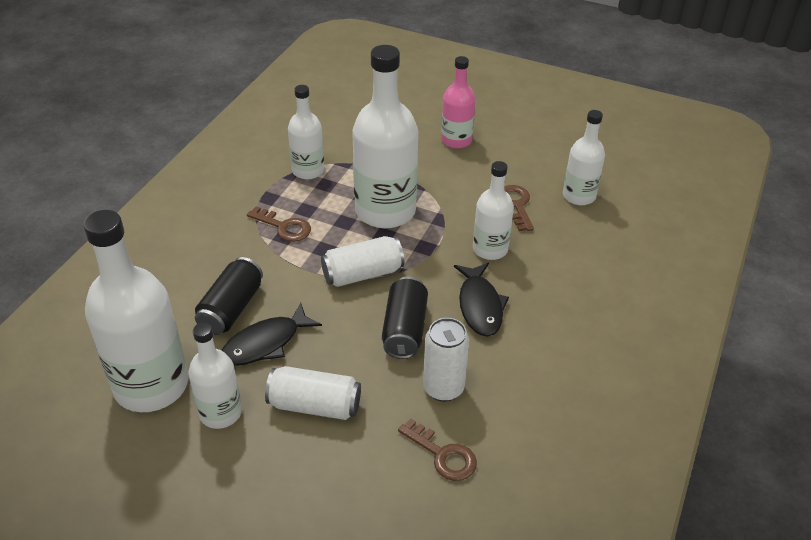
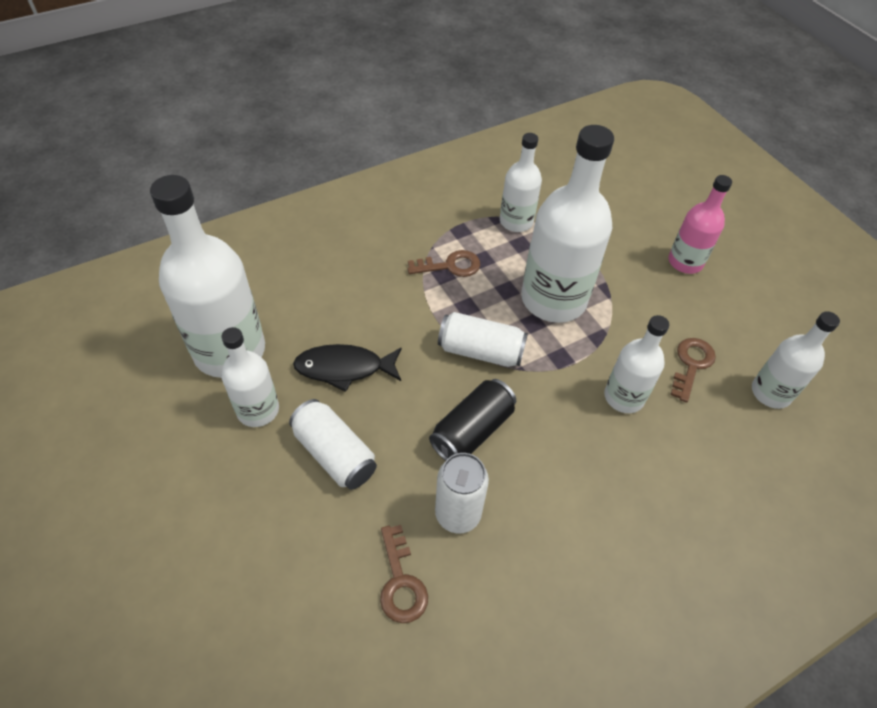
camera: 35 degrees right, 10 degrees up
(231, 308) = (344, 318): black can -> none
(284, 227) = (450, 266): brown key -> brown key turned 75 degrees counterclockwise
(480, 306) = (563, 451): black fish -> none

